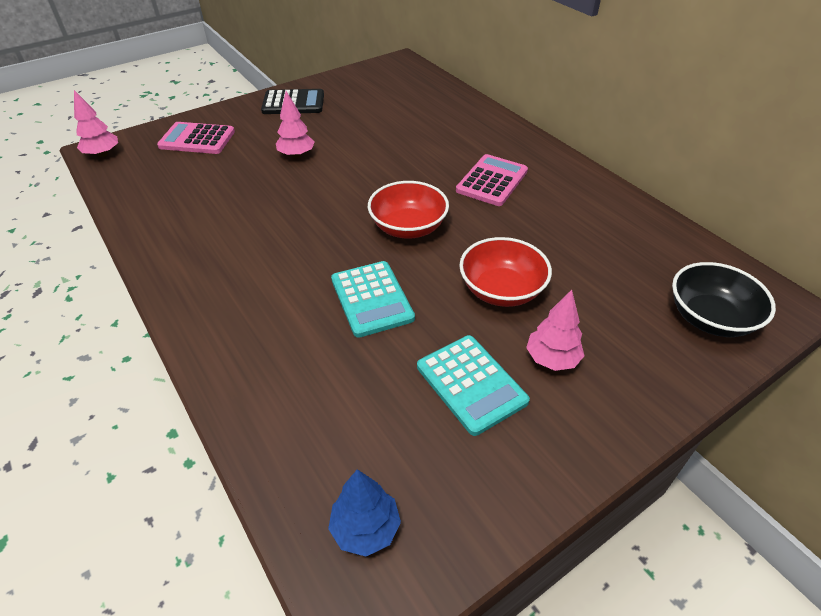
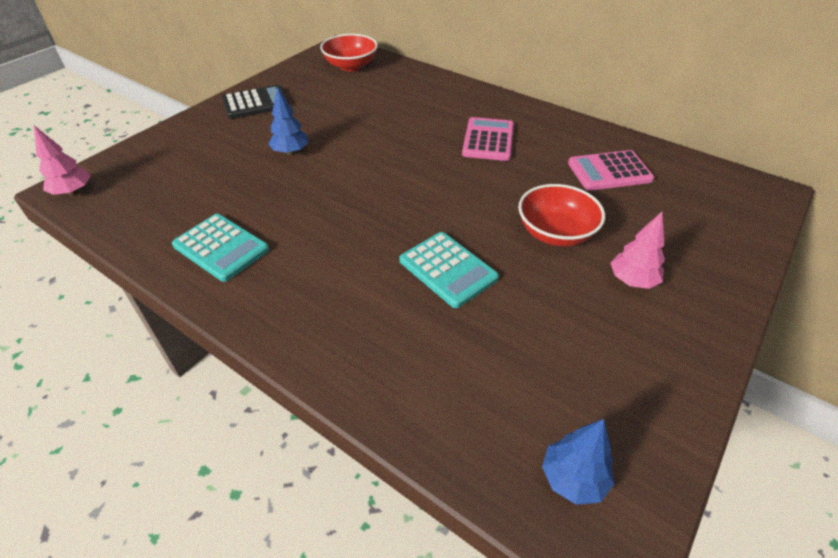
camera: 20 degrees left, 0 degrees up
(197, 139) = (174, 156): pink calculator -> pink calculator (609, 171)
(296, 155) = (290, 152): pink tree -> blue tree
(408, 227) = (440, 197): red bowl -> red bowl (351, 66)
(471, 384) = (581, 321): turquoise calculator -> turquoise calculator (221, 248)
(709, 318) = (727, 215): black bowl -> none

